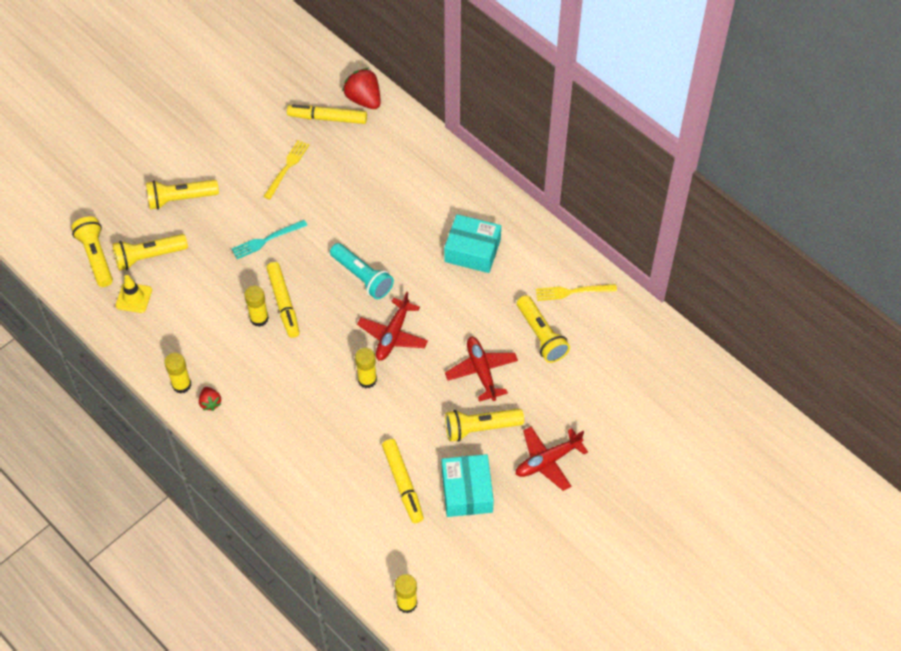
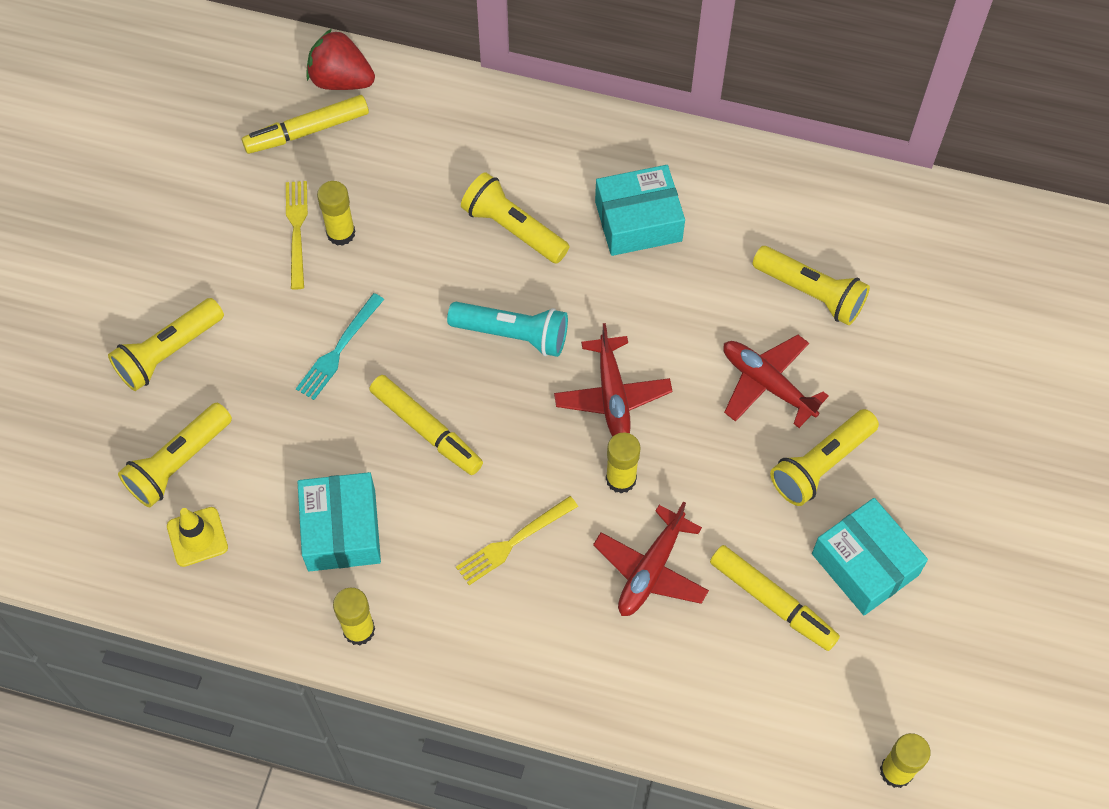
camera: 30 degrees left, 5 degrees up
(96, 257) = (96, 504): yellow flashlight -> yellow flashlight (513, 229)
(206, 331) = (341, 530): none -> turquoise box
(210, 403) = (419, 634): red strawberry -> none
(259, 318) = (406, 470): yellow glue stick -> yellow glue stick (341, 233)
(547, 461) = (939, 462): red plane -> red plane (651, 570)
(572, 292) = (809, 211): yellow fork -> yellow fork (513, 542)

